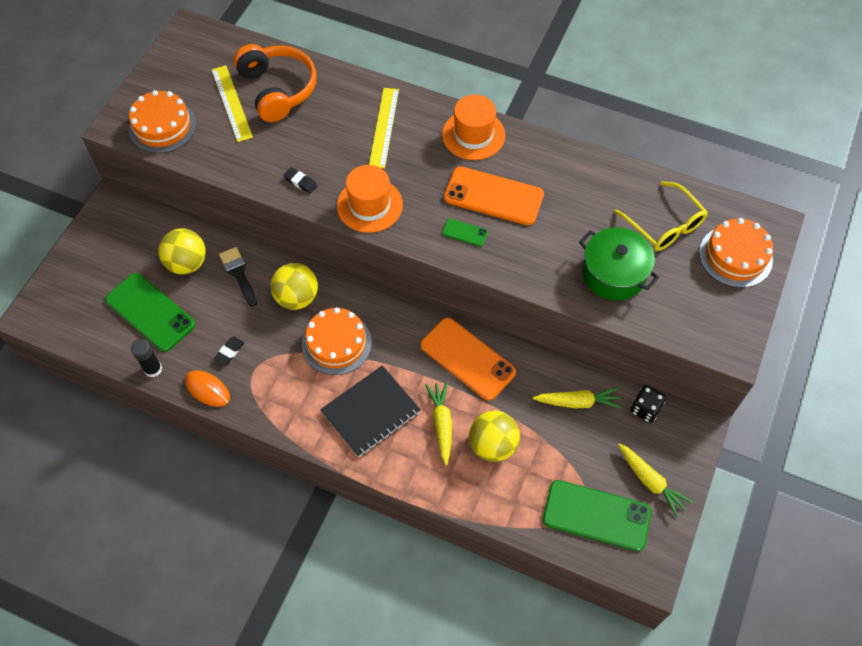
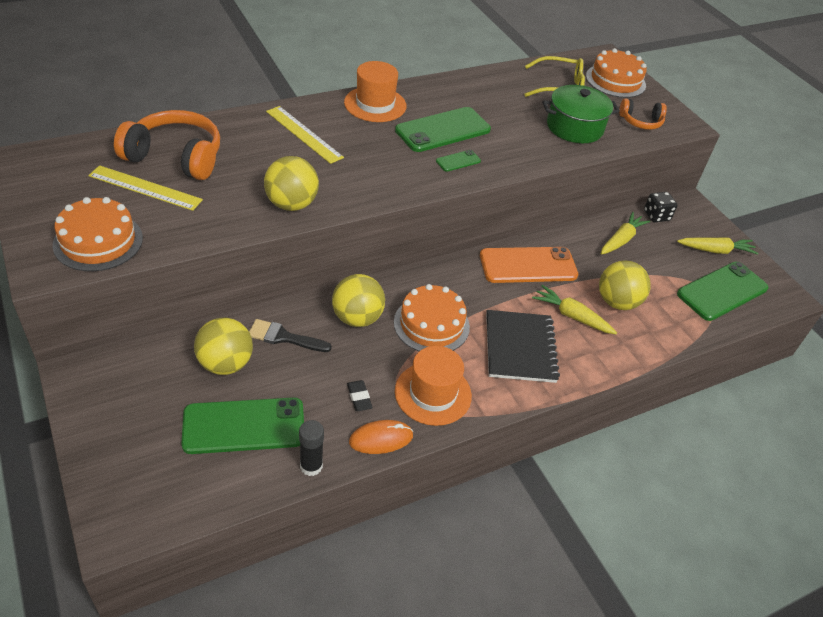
camera: 55 degrees left, 15 degrees down
(300, 182) = (291, 204): black eraser -> yellow ball
(369, 205) = (368, 186): orange hat -> orange hat (433, 393)
(493, 196) = (443, 130): orange phone -> green phone
(688, 314) = (640, 122): none -> orange headphones

